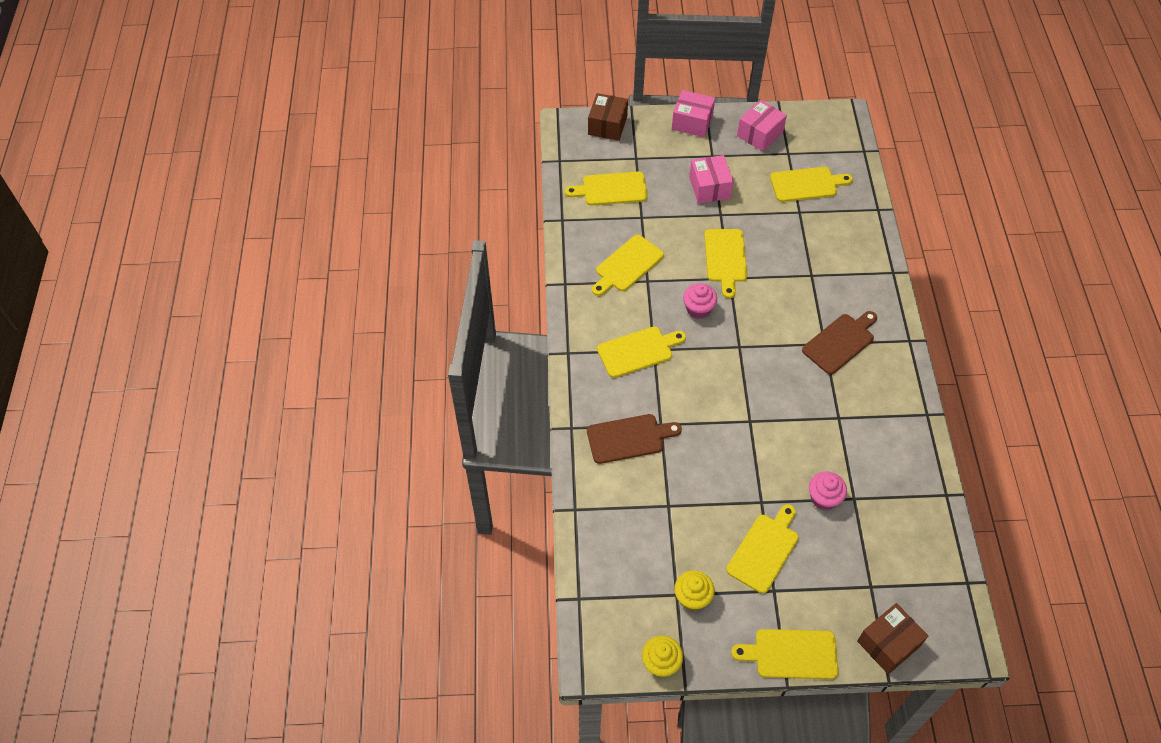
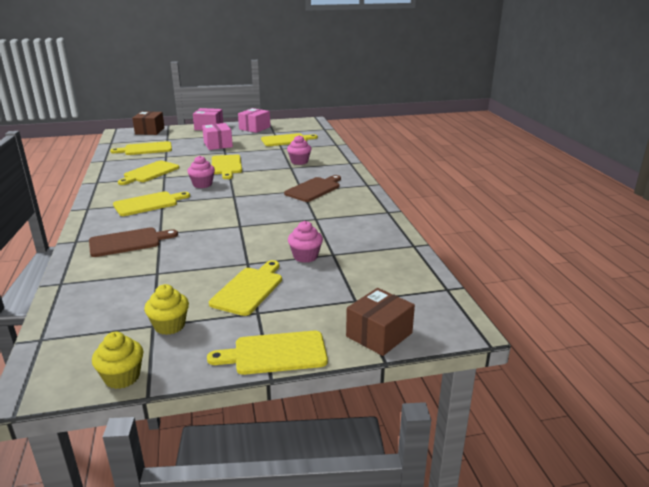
camera: 10 degrees left, 30 degrees down
(823, 259) = (299, 162): none -> pink cupcake

